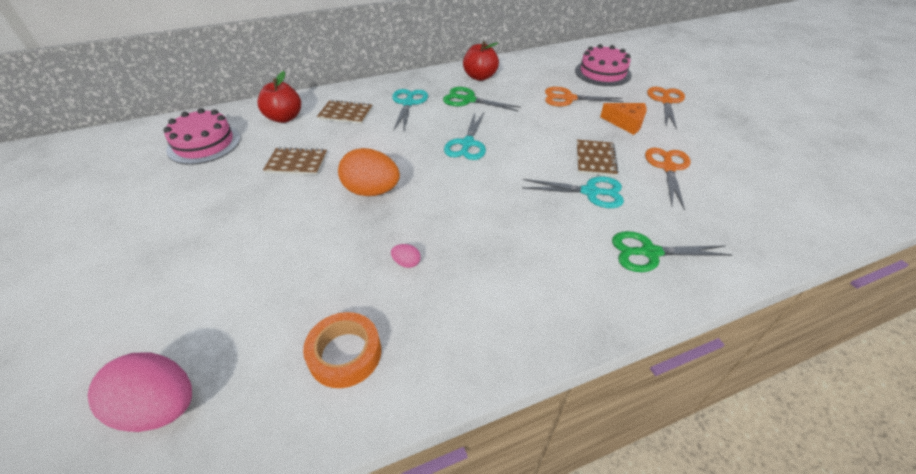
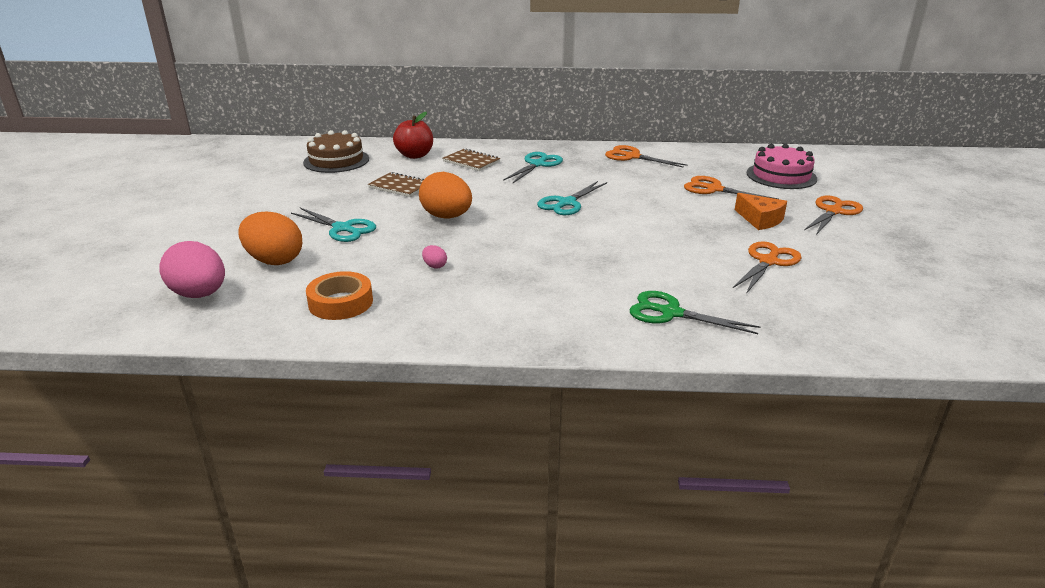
camera: 25 degrees right, 15 degrees down
(204, 144) = (336, 160): pink cake -> brown cake
(224, 314) = (274, 260): none -> orange egg
(468, 100) = (601, 172): green scissors -> none
(480, 77) = (632, 157): red apple -> orange scissors
(590, 192) = (657, 260): turquoise scissors -> turquoise scissors (342, 228)
(595, 159) = (690, 239): brown notebook -> none

